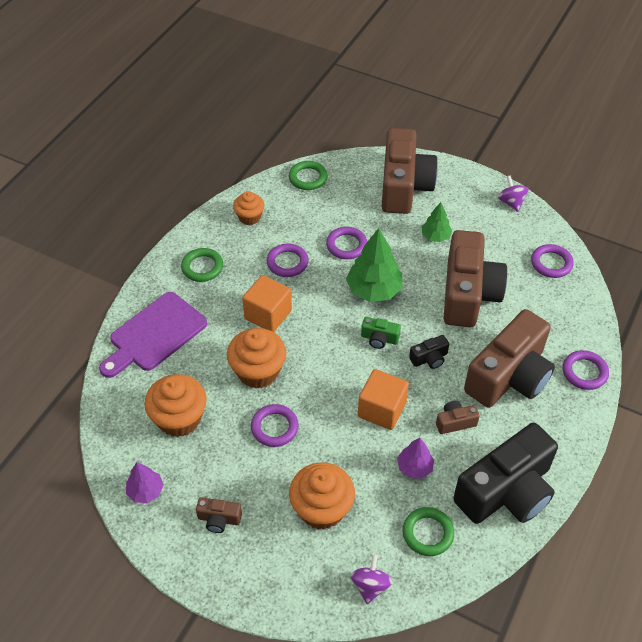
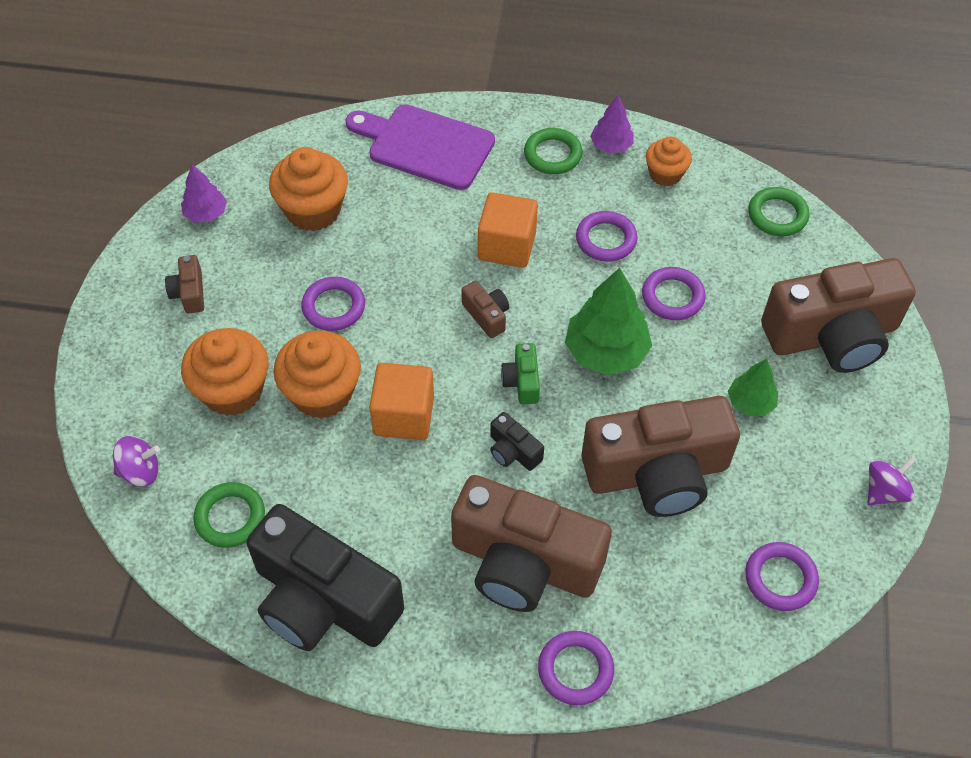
camera: 70 degrees right, 5 degrees up
(258, 371) = (412, 264): orange cupcake -> orange cupcake (322, 393)
(414, 467) = (325, 477): purple tree -> purple tree (611, 146)
(455, 422) = (415, 509): brown camera -> brown camera (486, 315)

